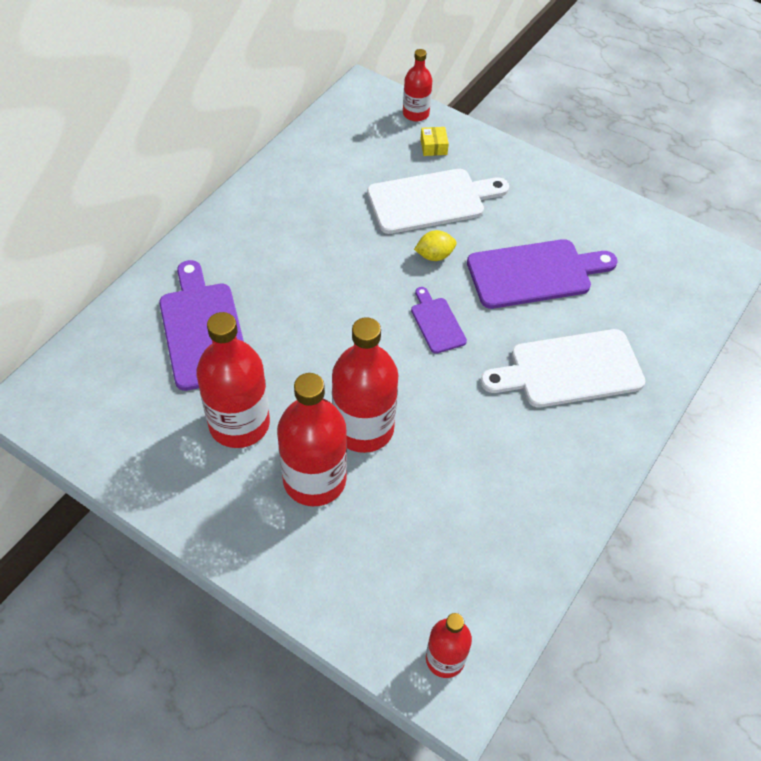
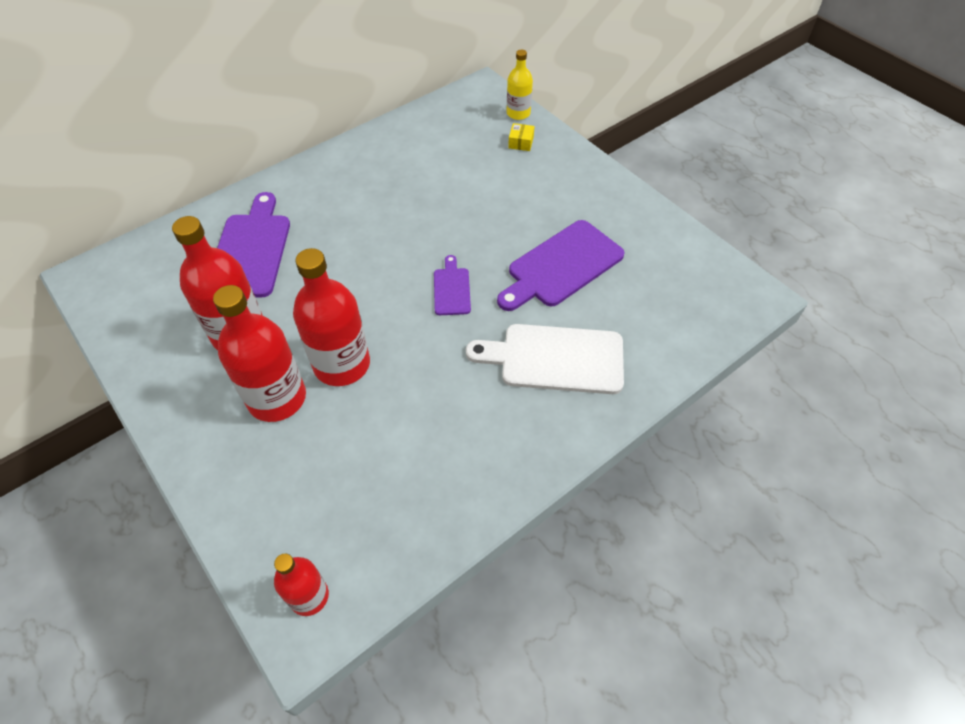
camera: 20 degrees right, 0 degrees up
(415, 113) = (518, 113): red bottle -> yellow bottle
(431, 201) = (497, 186): white cutting board -> none
(434, 255) = (477, 232): yellow lemon -> none
(534, 273) = (561, 266): purple cutting board -> purple cutting board turned 135 degrees clockwise

